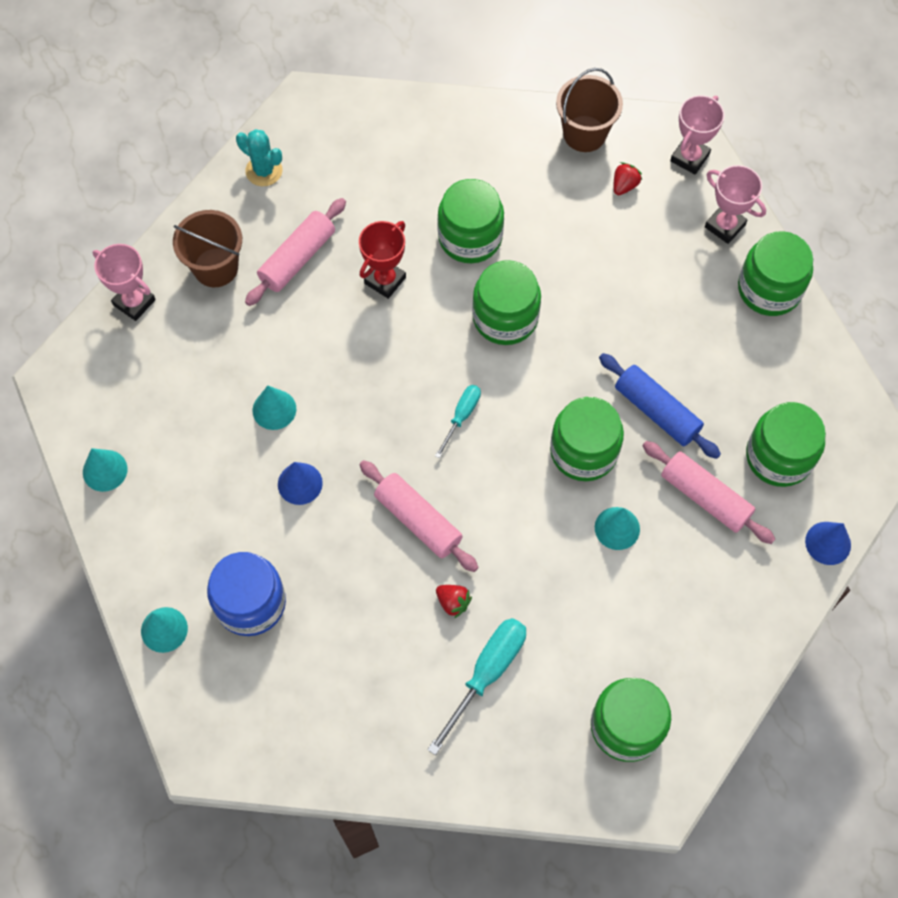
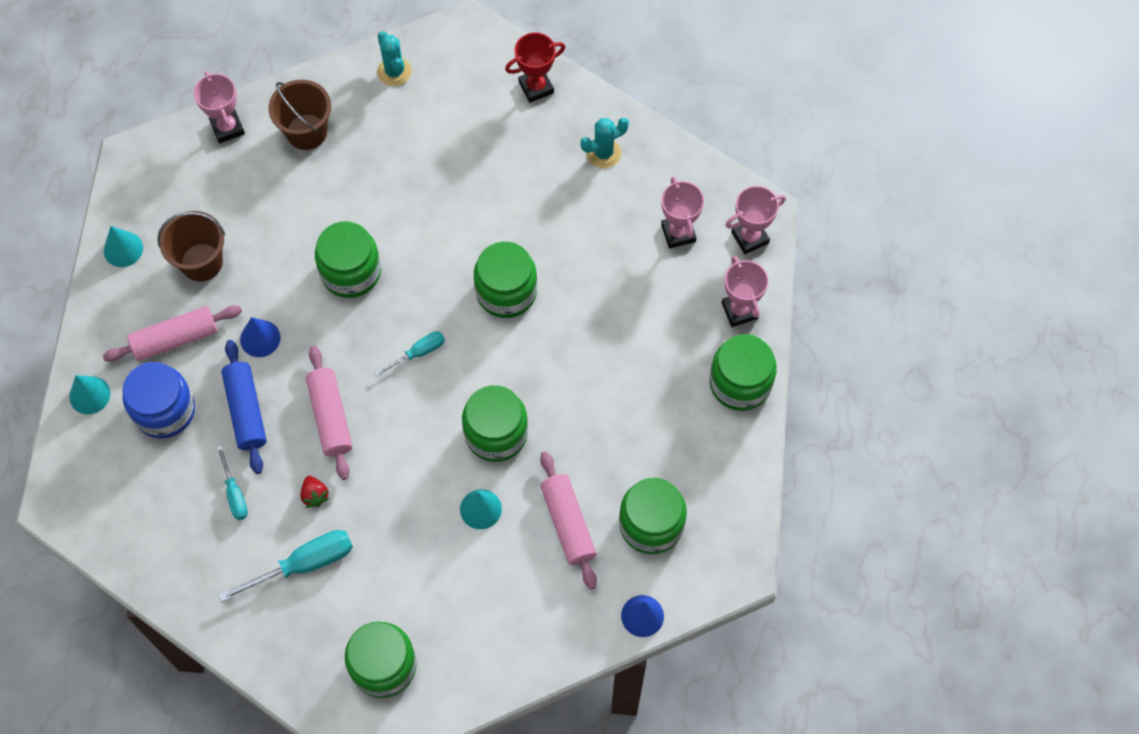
camera: 30 degrees right, 0 degrees up
(274, 409) = (278, 269): turquoise cone -> none
(297, 258) = (374, 157): pink rolling pin -> pink rolling pin (175, 339)
(374, 644) = (235, 494): none -> turquoise screwdriver
(385, 280) = (431, 211): red trophy -> red trophy (536, 87)
(470, 237) = (522, 211): green jar -> green jar (351, 272)
(509, 148) = (603, 153): none -> turquoise cactus
(584, 134) = (675, 172): brown bucket -> brown bucket (201, 262)
(624, 185) = (678, 233): red strawberry -> pink trophy
(656, 411) = (576, 433): blue rolling pin -> blue rolling pin (246, 411)

